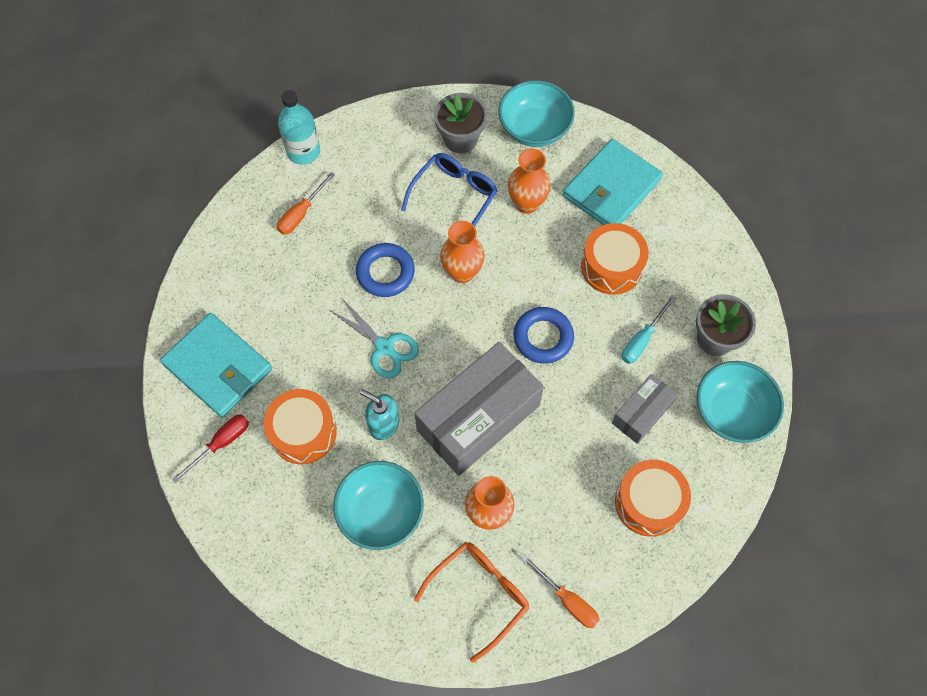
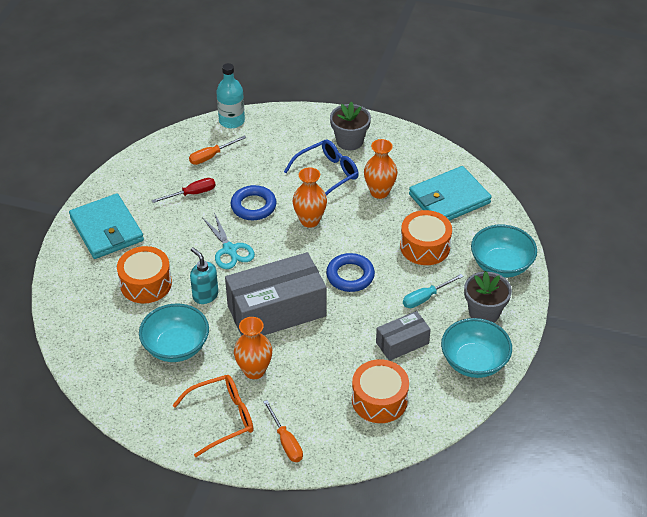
camera: 20 degrees right, 20 degrees down
(221, 443) = (85, 274): red screwdriver -> red screwdriver (192, 194)
(534, 128) = (408, 148): turquoise bowl -> turquoise bowl (501, 265)

